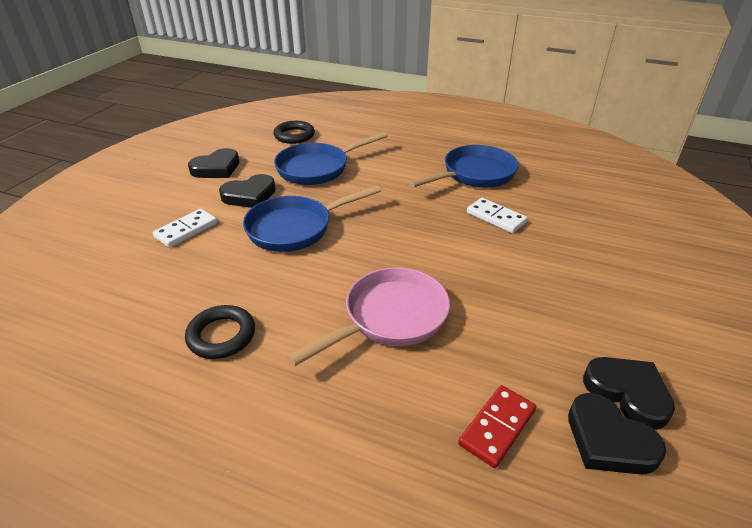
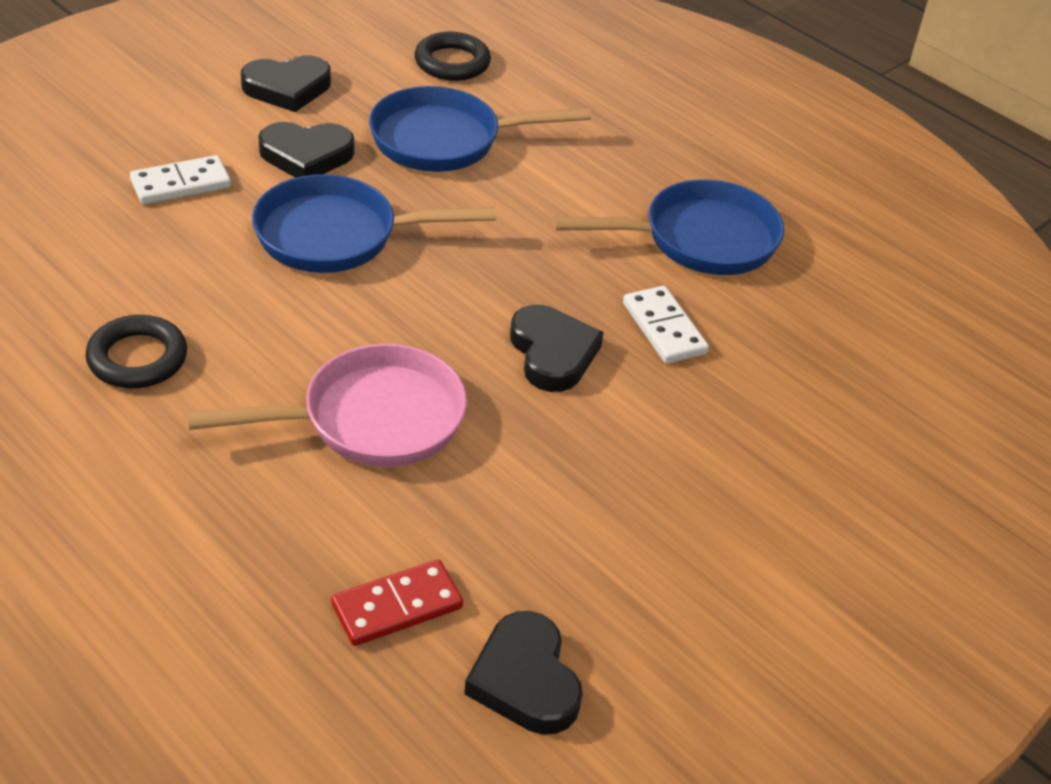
camera: 20 degrees right, 5 degrees up
(627, 393) = (609, 642): black heart -> black heart (552, 353)

